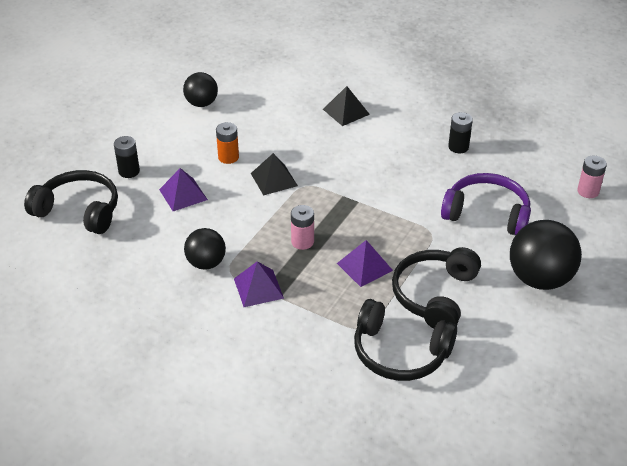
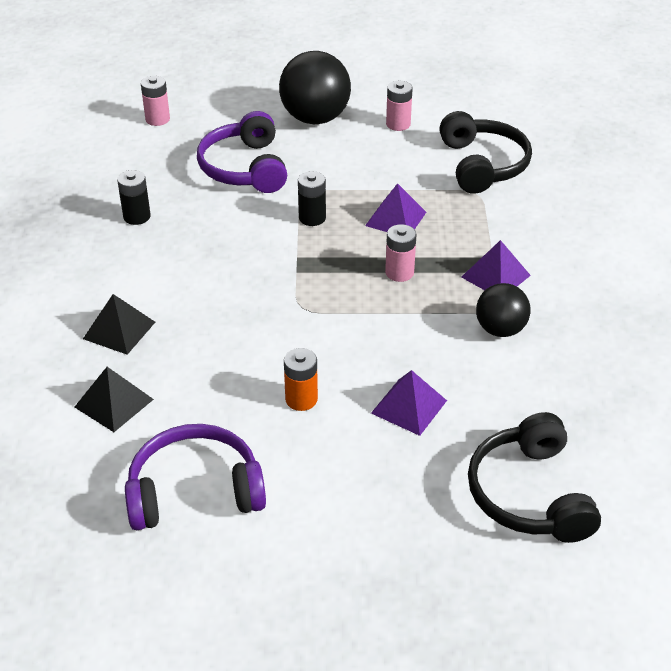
camera: 120 degrees left, 0 degrees up
(129, 171) = (411, 488): black battery -> black battery (312, 218)
(201, 103) = (195, 491): black ball -> purple headphones
(274, 179) = (312, 338): black pyramid -> black pyramid (114, 403)
(434, 295) = (393, 167): black headphones -> none
(499, 327) = (398, 124): none -> pink battery

